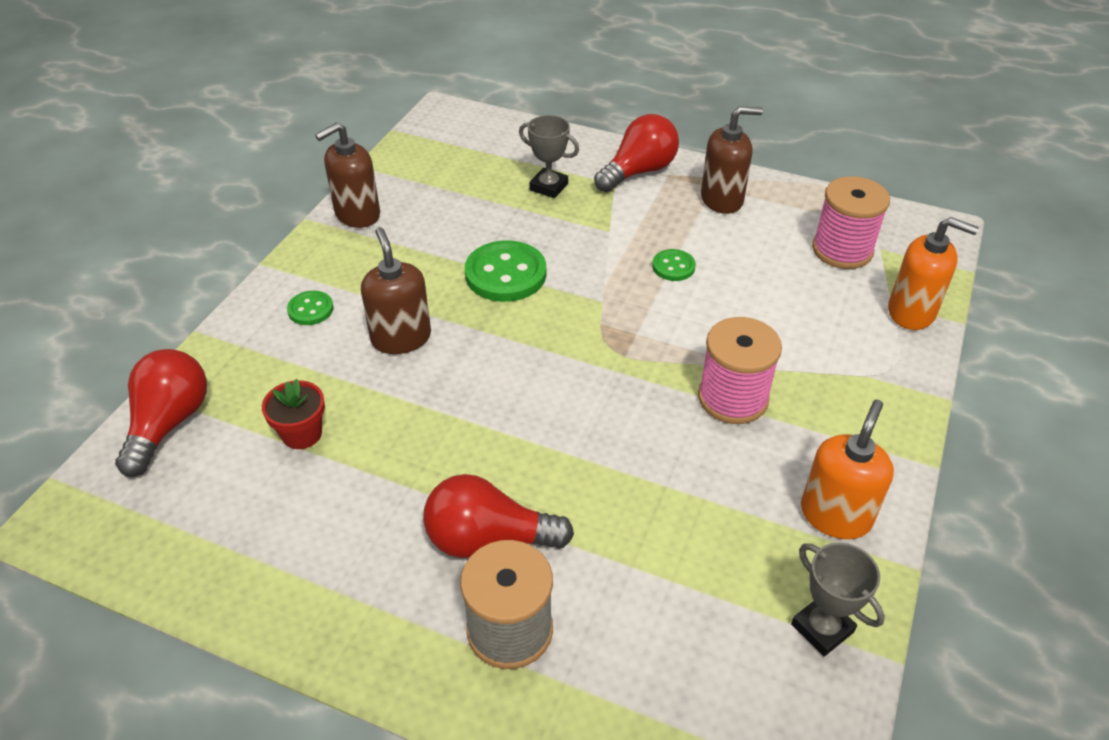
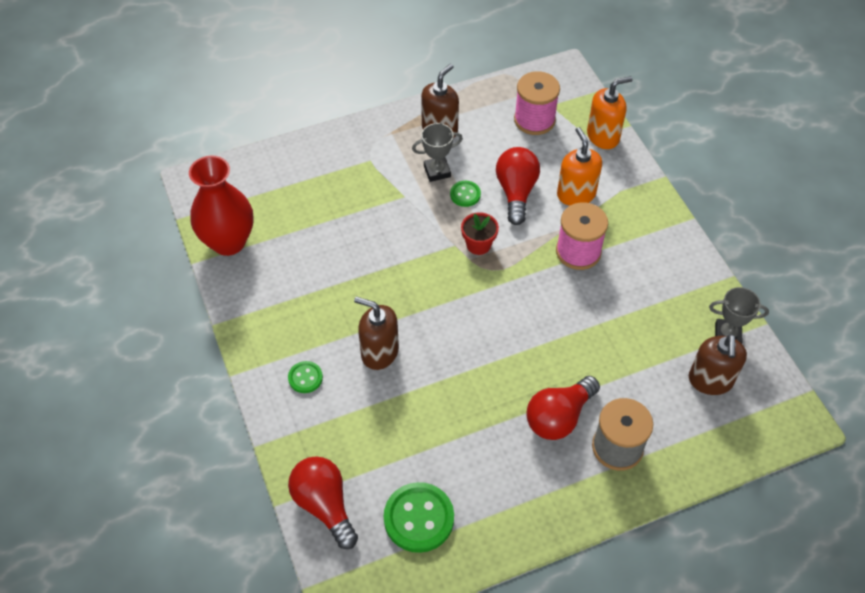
camera: 45 degrees left, 10 degrees up
(302, 434) = (403, 447): red flower pot -> red flower pot (478, 245)
(357, 214) = (244, 296): brown soap dispenser -> brown soap dispenser (710, 380)
(405, 168) = (228, 242): none -> red vase
(505, 274) = (384, 268): green button -> green button (418, 518)
(548, 187) = (334, 191): grey trophy -> grey trophy (437, 171)
(638, 171) = (372, 142): red light bulb -> red light bulb (516, 192)
(835, 515) = (680, 277): orange soap dispenser -> orange soap dispenser (576, 194)

